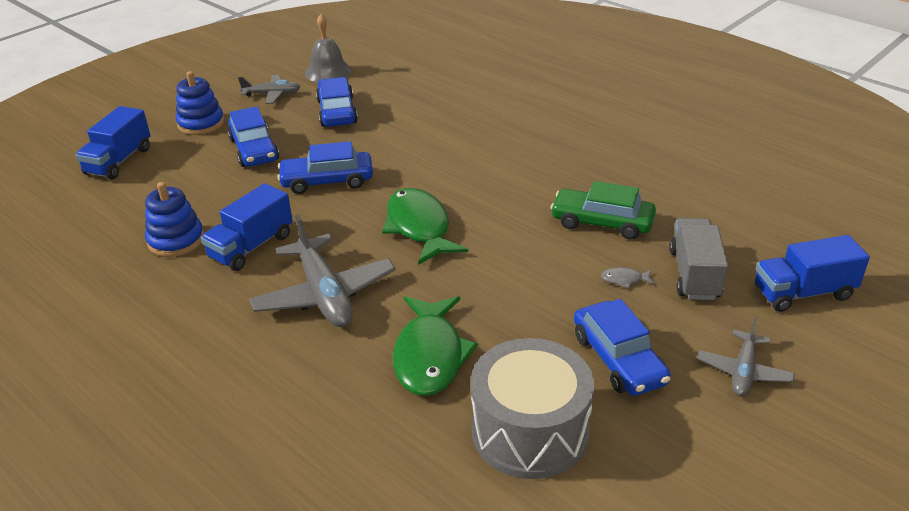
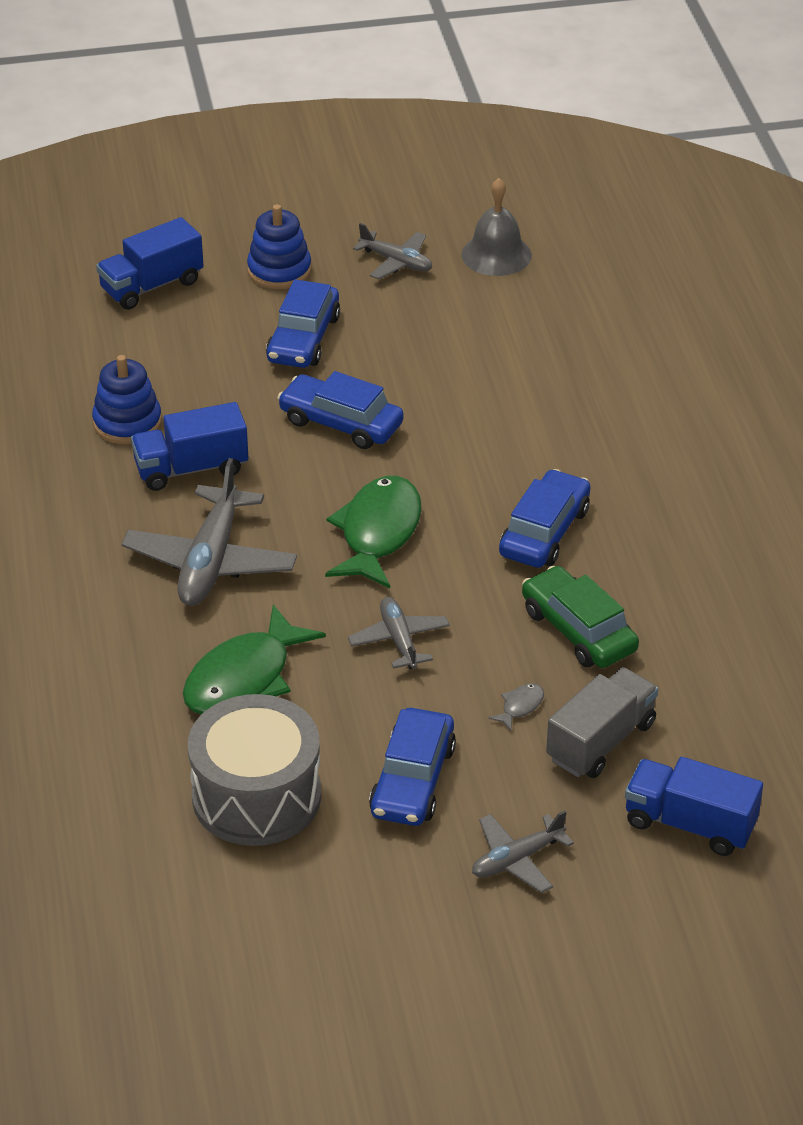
camera: 35 degrees right, 5 degrees up
(337, 112) = (446, 326): blue car -> blue car (544, 532)
(505, 280) = (399, 640): none -> grey plane
(624, 279) = (520, 706): grey fish -> grey fish turned 90 degrees clockwise

